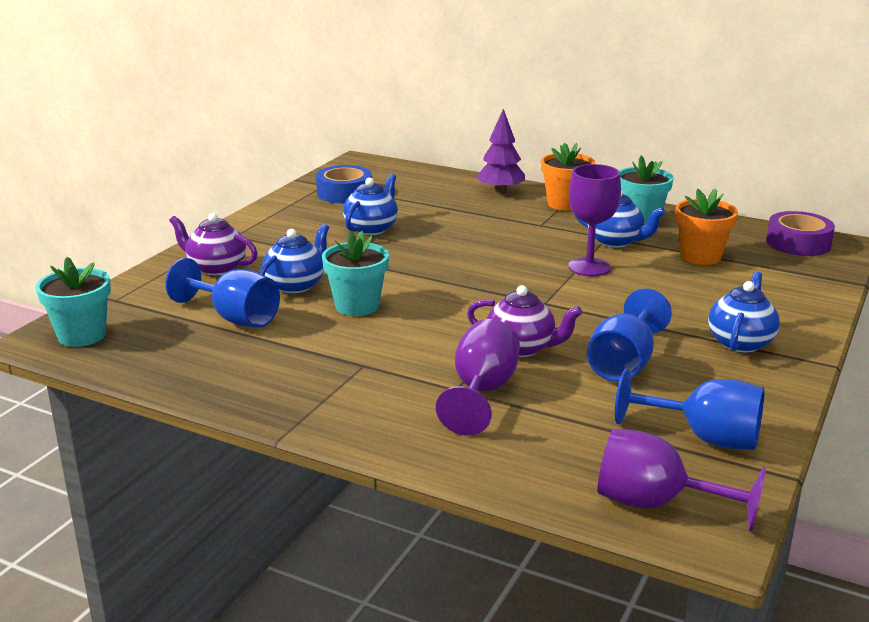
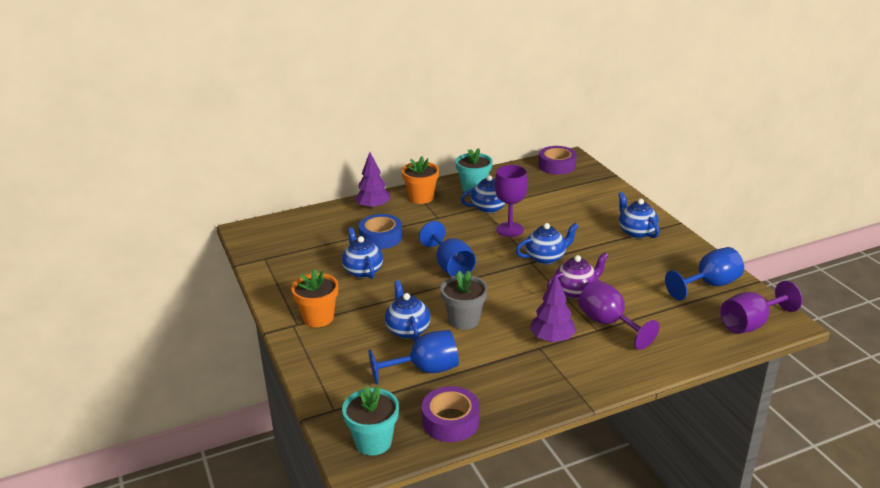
camera: 50 degrees left, 5 degrees up
(158, 362) = (450, 421): none -> purple tape
(216, 268) = (340, 350): purple teapot -> none
(344, 193) = (291, 257): blue tape -> blue tape (381, 237)
(357, 306) = (464, 320): turquoise flower pot -> grey flower pot
(393, 367) = (552, 339): none -> purple tree
(565, 307) = (546, 258): none -> blue teapot
(624, 364) = (624, 271): blue goblet -> blue goblet (450, 266)
(700, 256) = (538, 195): orange flower pot -> orange flower pot (318, 318)

